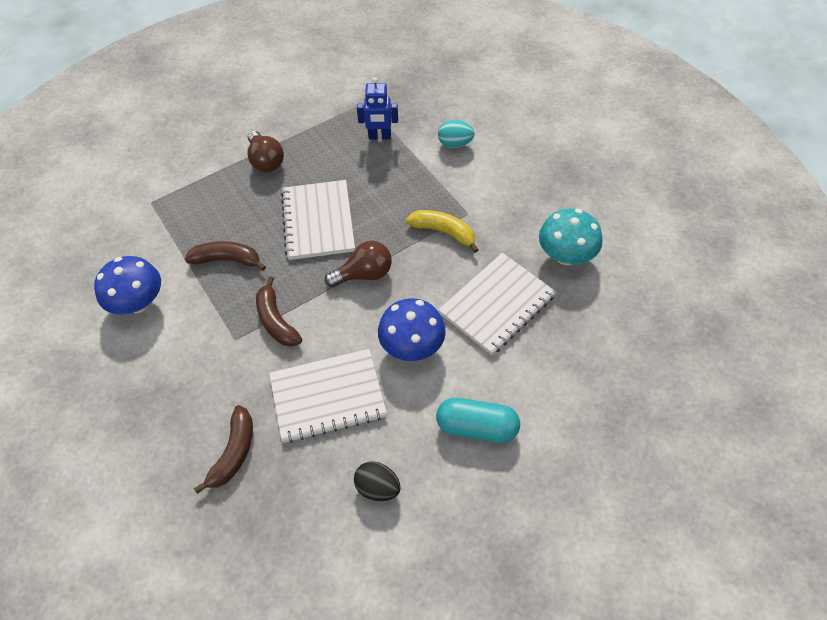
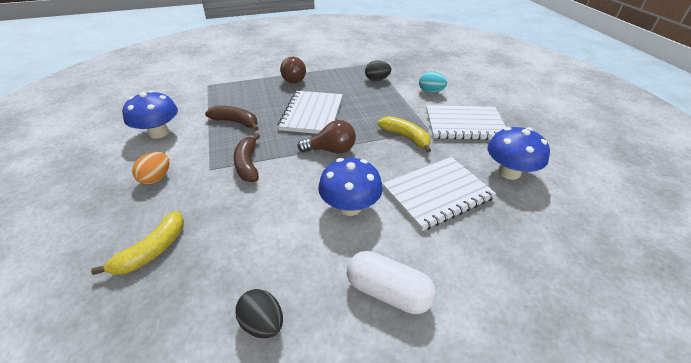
camera: 15 degrees right, 15 degrees down
(180, 368) = (156, 178): none -> orange egg
(234, 453) = (152, 251): brown banana -> yellow banana
(328, 397) = (258, 227): white notebook -> white notebook (464, 124)
(379, 136) = (377, 80): blue robot -> black egg
(477, 427) = (388, 292): turquoise capsule -> white capsule
(566, 255) = (509, 172): turquoise mushroom -> blue mushroom

